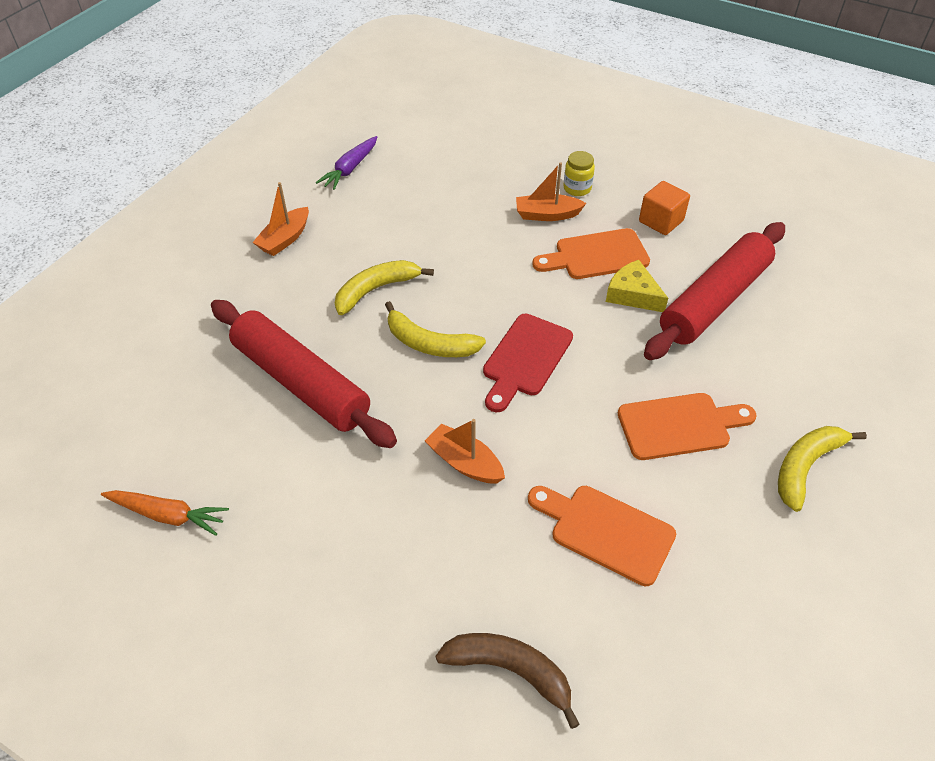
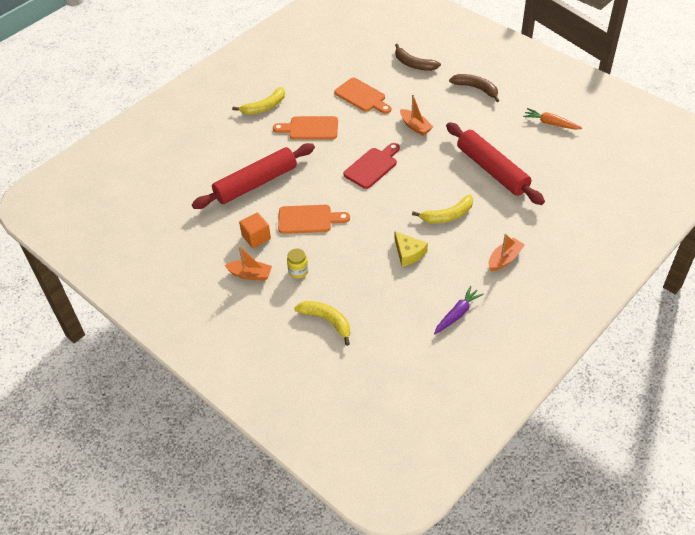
camera: 165 degrees left, 0 degrees up
(337, 601) = (476, 89): none -> brown banana
(429, 343) = (421, 181): yellow banana -> yellow banana (327, 321)
(547, 215) = (327, 253): orange boat -> orange boat (250, 274)
(633, 294) = (299, 193): yellow cheese -> yellow cheese (408, 253)

